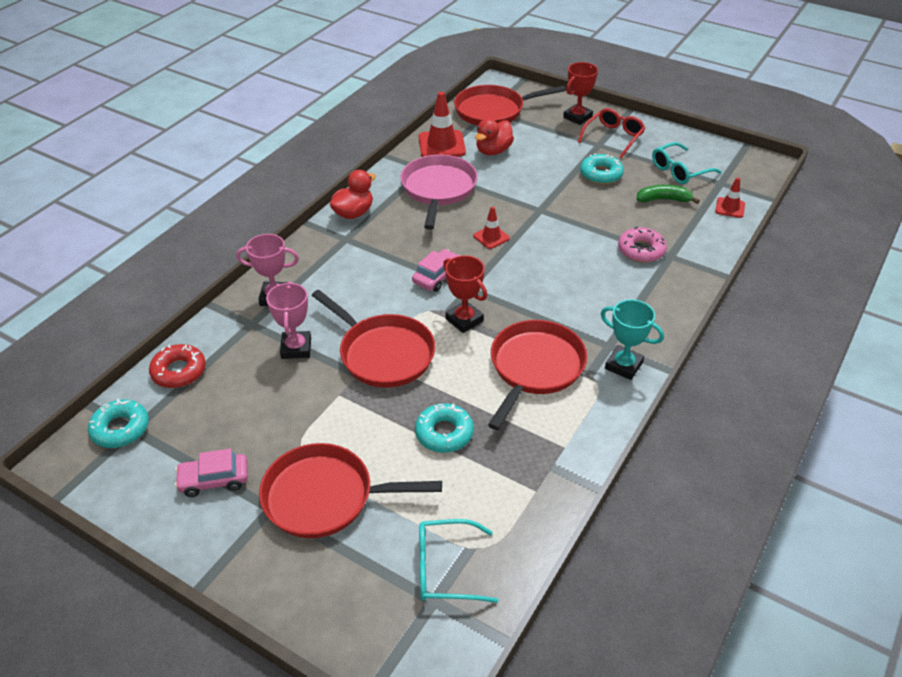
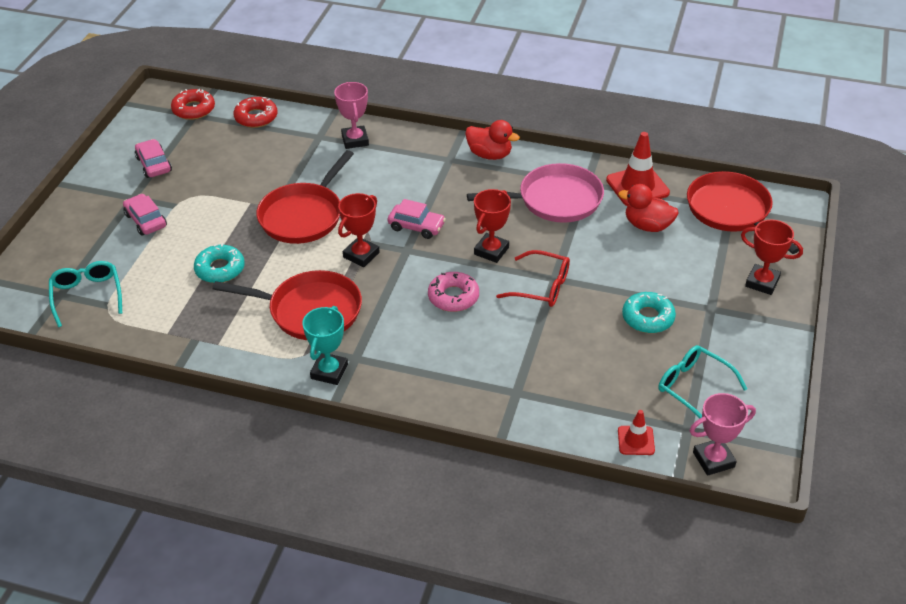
camera: 75 degrees right, 0 degrees up
(120, 429) = (193, 109): turquoise donut -> red donut
(296, 348) = (297, 167): pink trophy -> pink trophy (713, 459)
(325, 497) = (146, 220): red pan -> pink car
(491, 237) = (491, 251): red traffic cone -> red trophy
(613, 137) = (735, 319): red glasses -> red glasses (541, 287)
(641, 250) = (516, 367): pink donut -> pink donut (453, 297)
(663, 200) = (623, 377): green banana -> none

